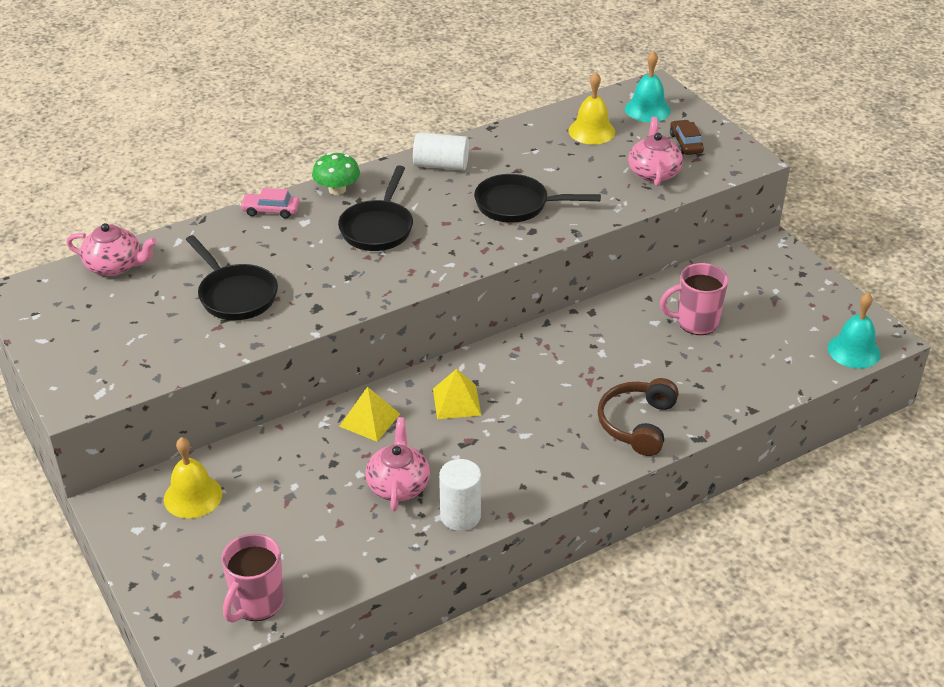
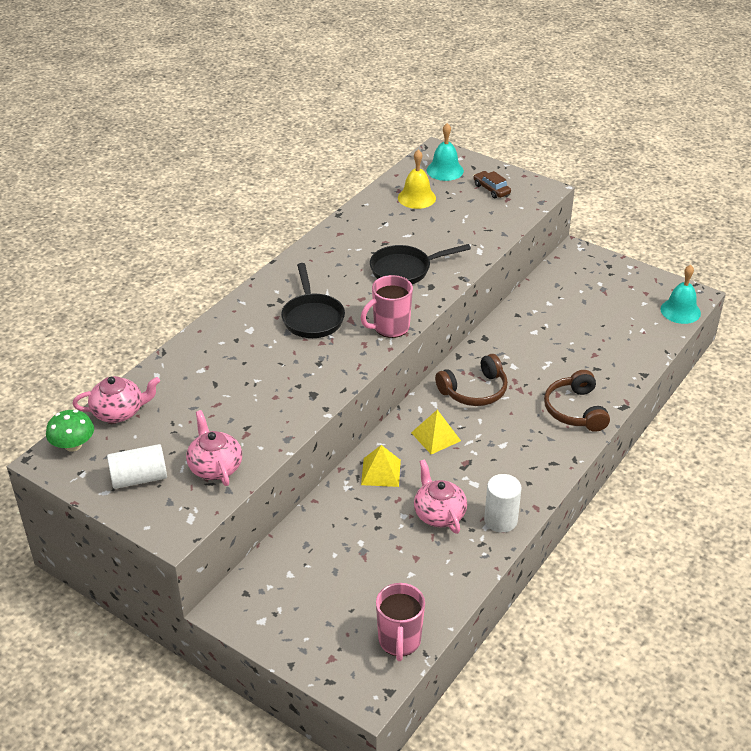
camera: 25 degrees left, 0 degrees up
(193, 496) = (287, 578): yellow bell -> none
(235, 295) = (240, 404): black pan -> none
(271, 210) = (215, 328): pink car -> none
(337, 189) = (256, 296): green mushroom -> green mushroom (73, 445)
(441, 165) = (323, 254): white cylinder -> white cylinder (139, 478)
(536, 366) = (474, 391): none -> brown headphones
(653, 172) = (485, 217): pink teapot -> pink teapot (215, 467)
(696, 322) = (562, 323): pink mug -> pink mug (390, 327)

